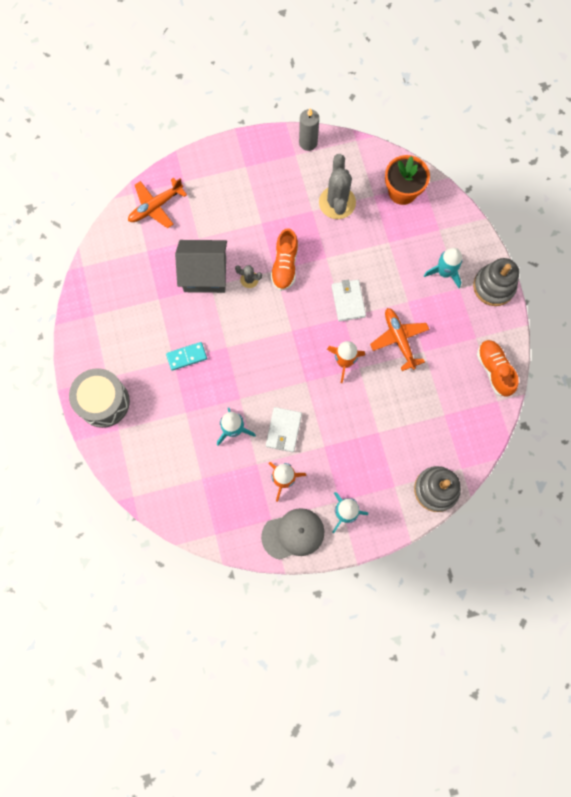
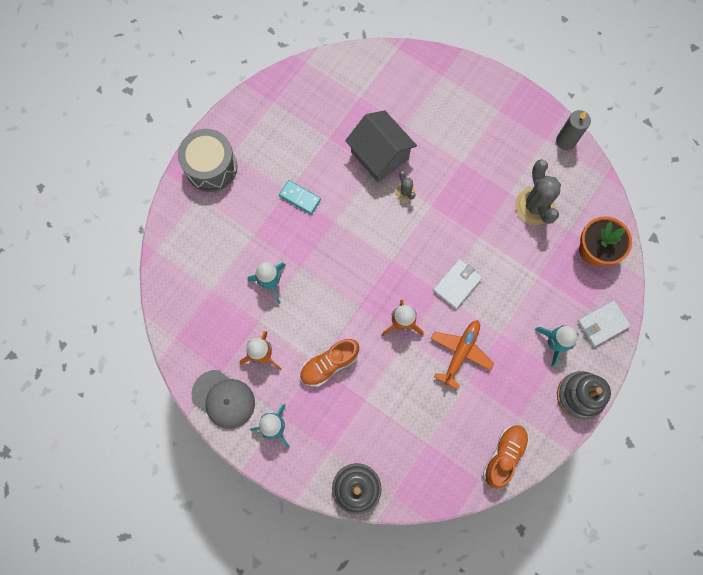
camera: 50 degrees right, 0 degrees up
(156, 206) = (402, 73): orange plane -> none
(283, 430) = (303, 321): white wallet -> white wallet (602, 324)
(285, 266) = (442, 210): orange shoe -> orange shoe (329, 364)
(337, 202) = (535, 206): grey cactus -> grey cactus turned 60 degrees counterclockwise

